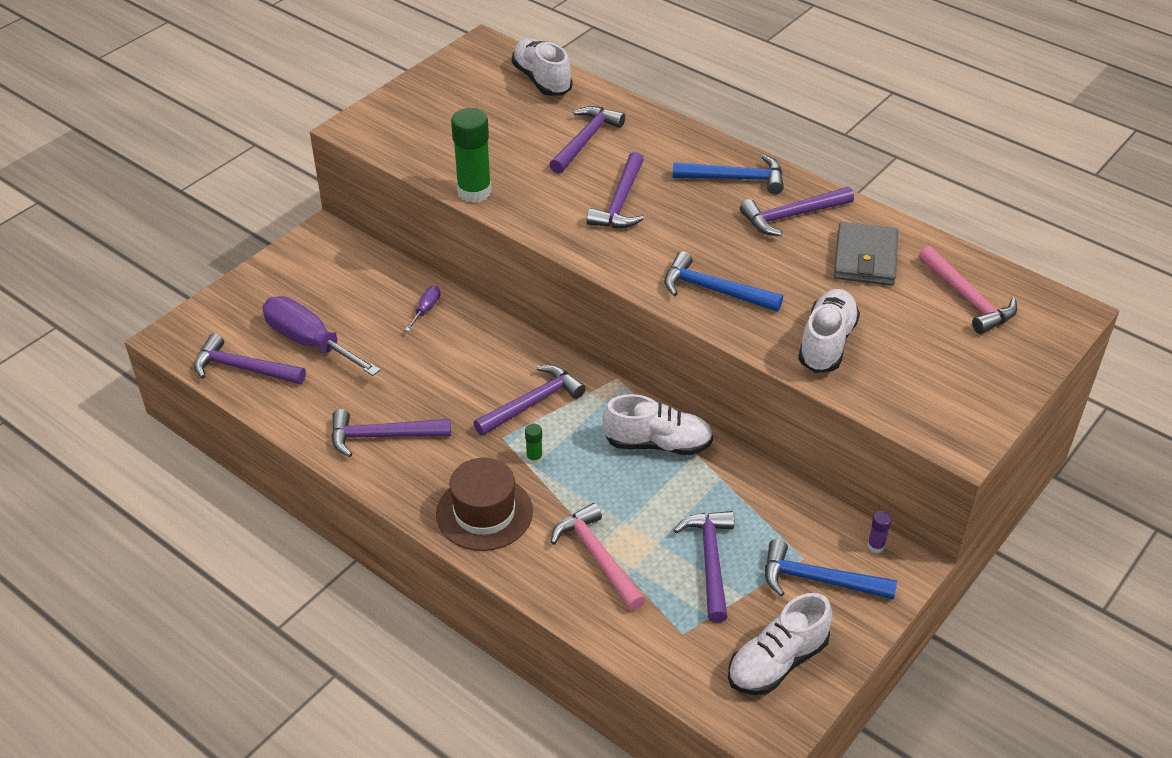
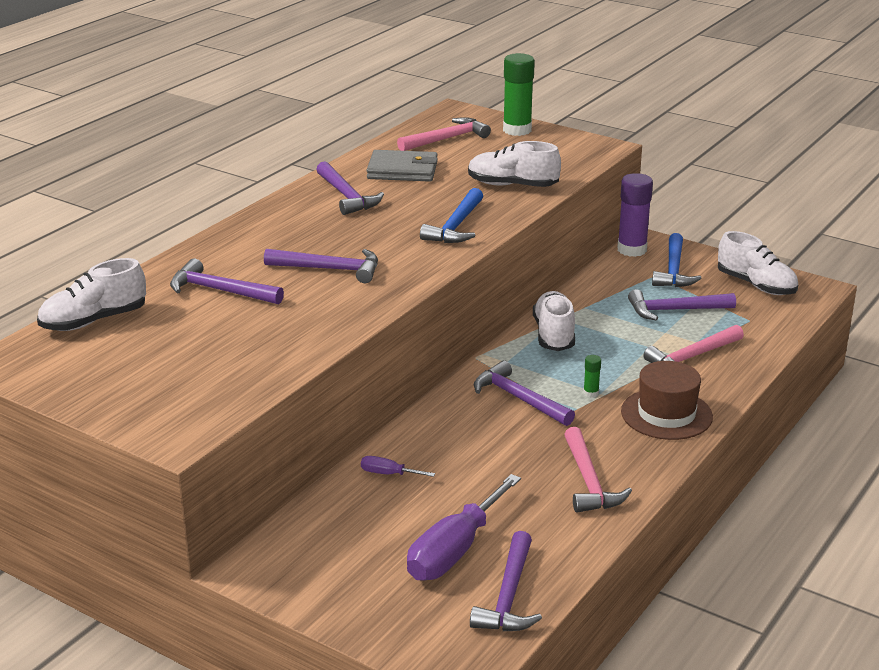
camera: 95 degrees left, 15 degrees down
(382, 436) = (589, 481): purple hammer -> pink hammer
(474, 192) = (314, 346): green glue stick -> green glue stick (517, 130)
(735, 179) = (290, 219): blue hammer -> none
(875, 546) = (632, 250): purple glue stick -> purple glue stick, size x2.26

